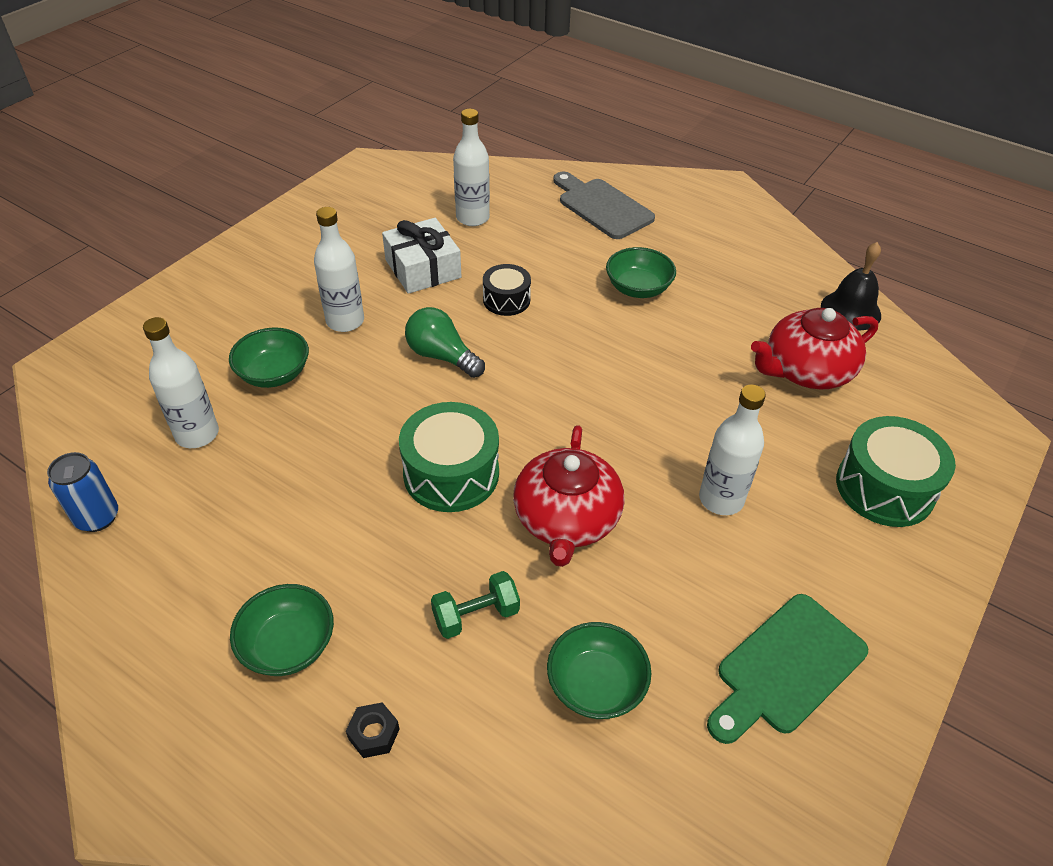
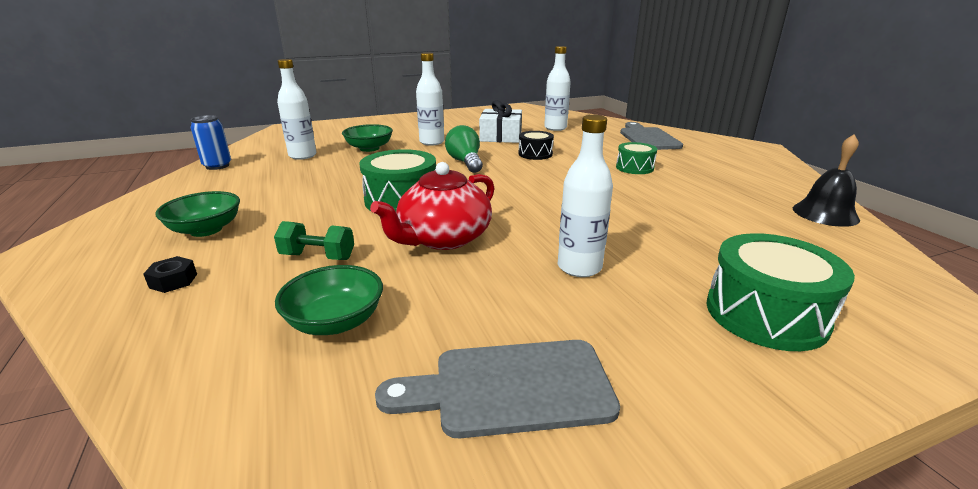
camera: 35 degrees right, 20 degrees down
(638, 288) = (634, 168): green bowl -> green drum
(786, 667) = (511, 388): green cutting board -> grey cutting board
(806, 370) = (744, 230): red teapot -> none

